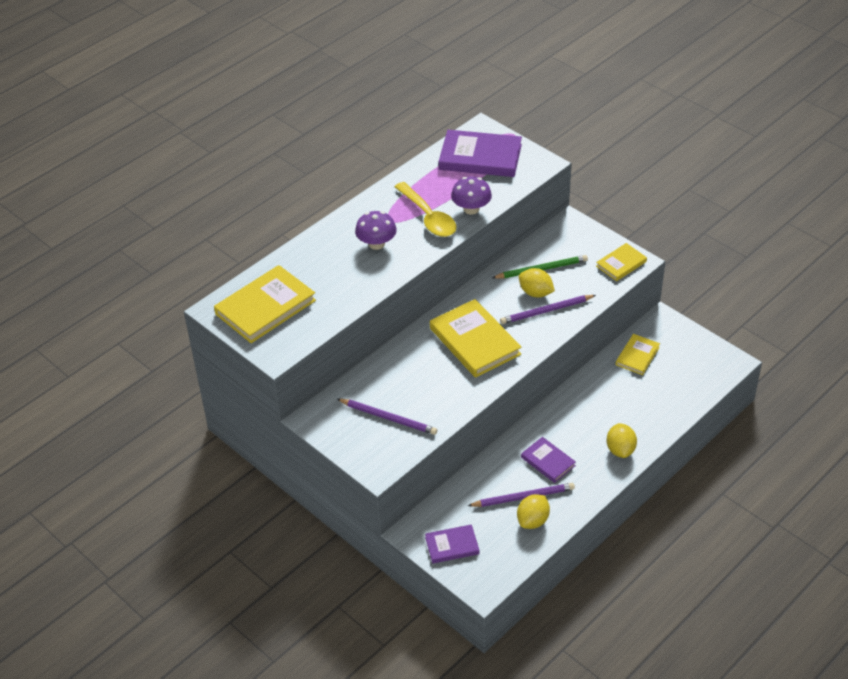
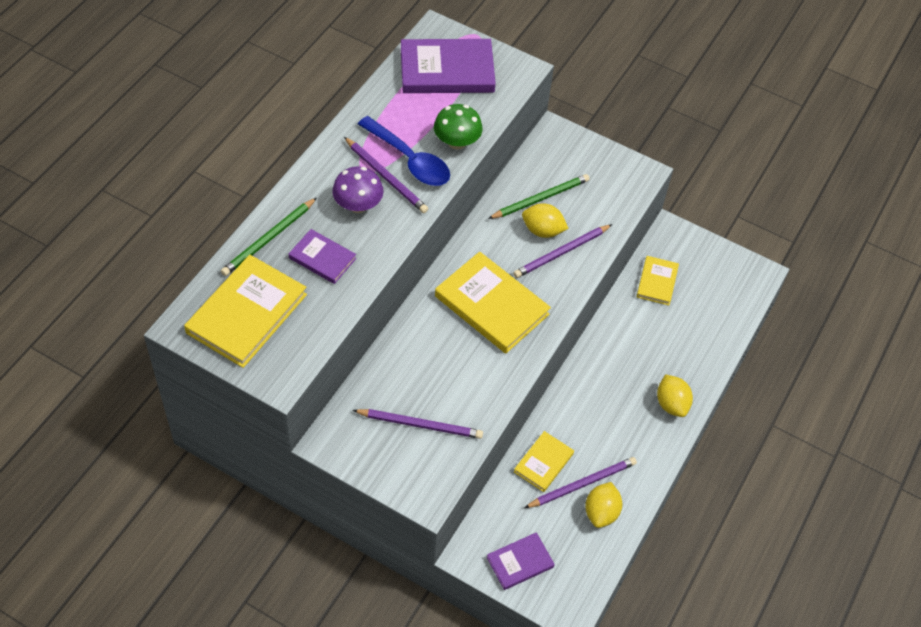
camera: 20 degrees left, 10 degrees up
(299, 258) = (268, 239): none -> green pencil
(405, 227) = (386, 177): none -> purple pencil
(428, 217) = (410, 160): yellow spoon -> blue spoon
(471, 209) = (457, 142): purple mushroom -> green mushroom
(548, 461) = (597, 433): purple book -> purple book (322, 258)
(621, 264) = (627, 179): yellow book -> yellow book (543, 463)

